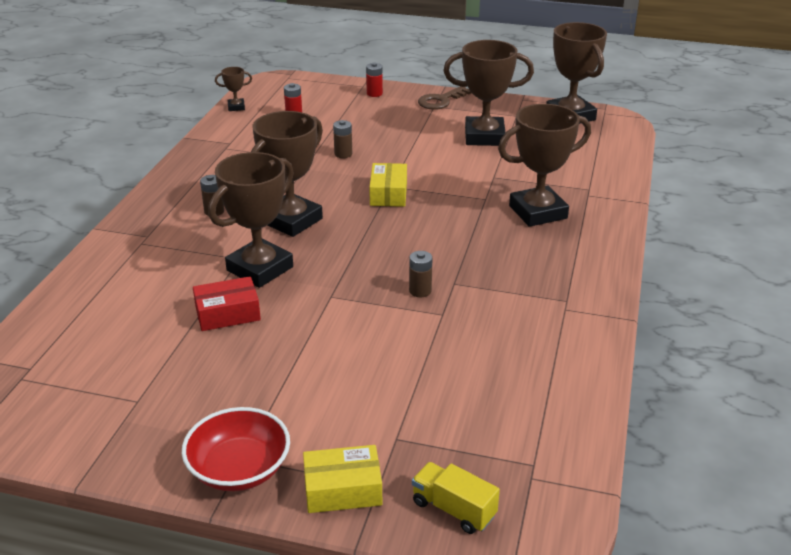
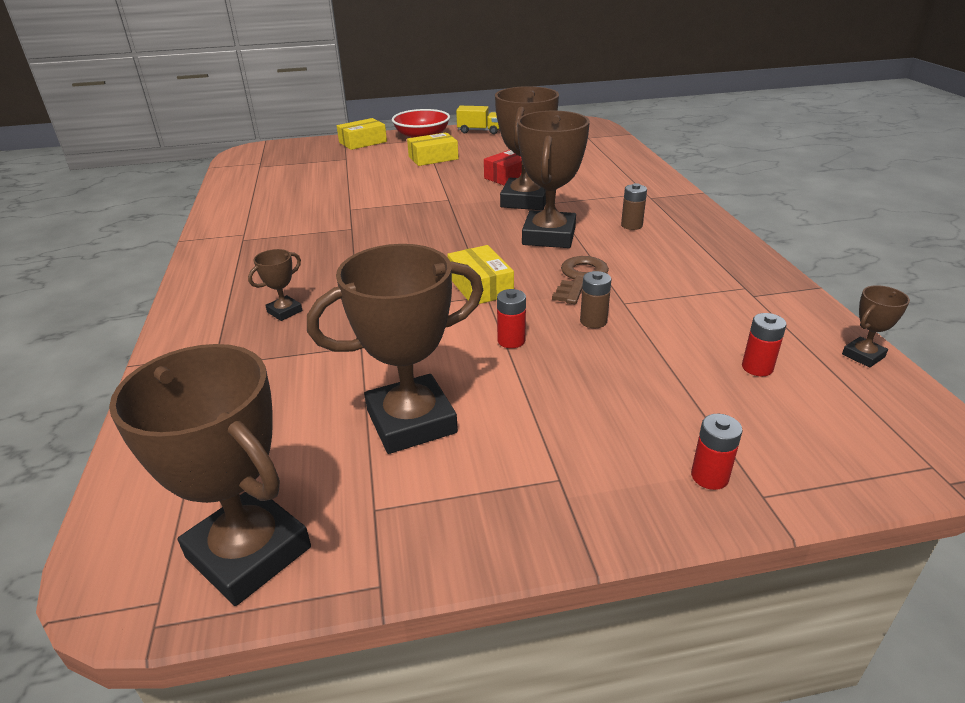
camera: 155 degrees right, 0 degrees up
(277, 391) = (433, 158): none -> yellow box
(402, 157) = (511, 340): none -> red battery
(420, 291) = (378, 217): brown battery -> none
(441, 101) = (559, 503): brown key -> brown key (580, 278)
(453, 509) = (300, 148): yellow truck -> yellow truck (479, 131)
(538, 212) = (284, 311): brown trophy -> brown trophy, size x0.45

